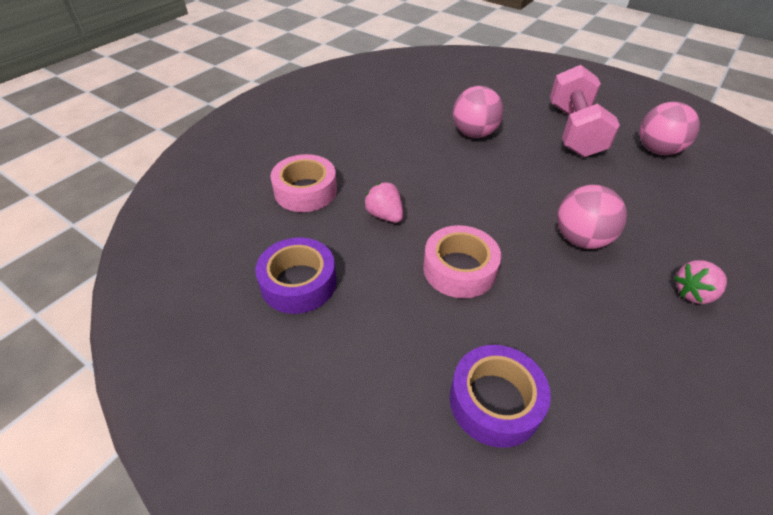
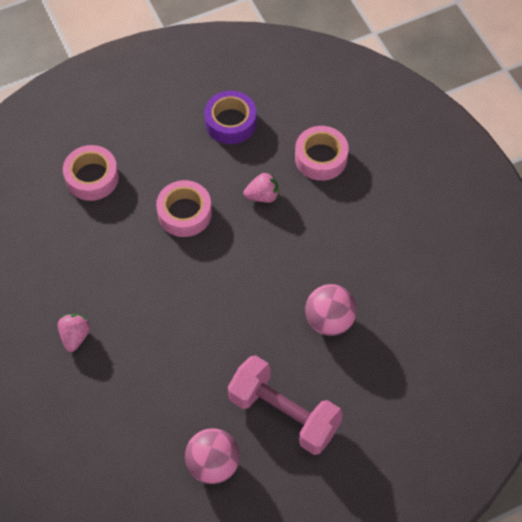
camera: 120 degrees right, 15 degrees up
(495, 401) = (92, 177): purple tape -> pink tape
(580, 239) = (160, 306): pink ball -> none

